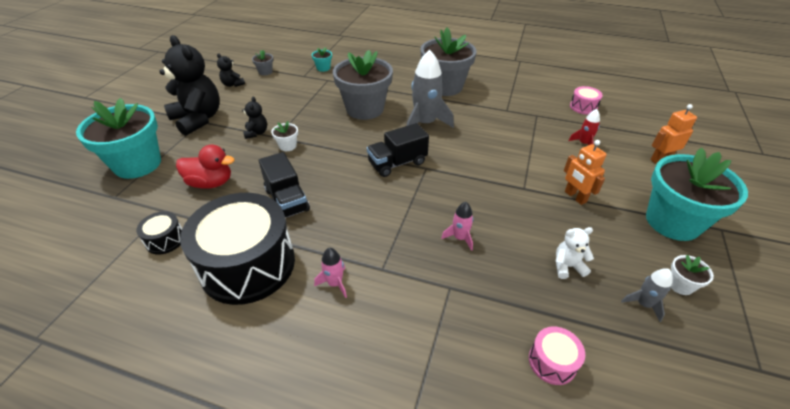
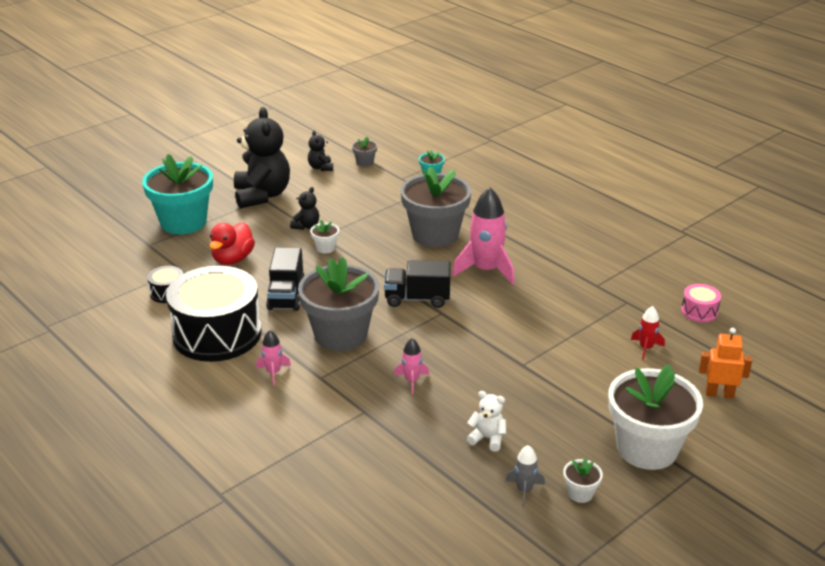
camera: 30 degrees right, 10 degrees down
(211, 183) = (233, 259): red duck -> red duck turned 75 degrees clockwise
(425, 123) = (486, 270): grey rocket -> pink rocket
(445, 87) = (551, 237): grey flower pot -> grey flower pot (341, 335)
(552, 362) = (395, 489): pink drum -> none
(575, 197) = (568, 391): orange robot -> none
(672, 222) = (647, 448): turquoise flower pot -> white flower pot

